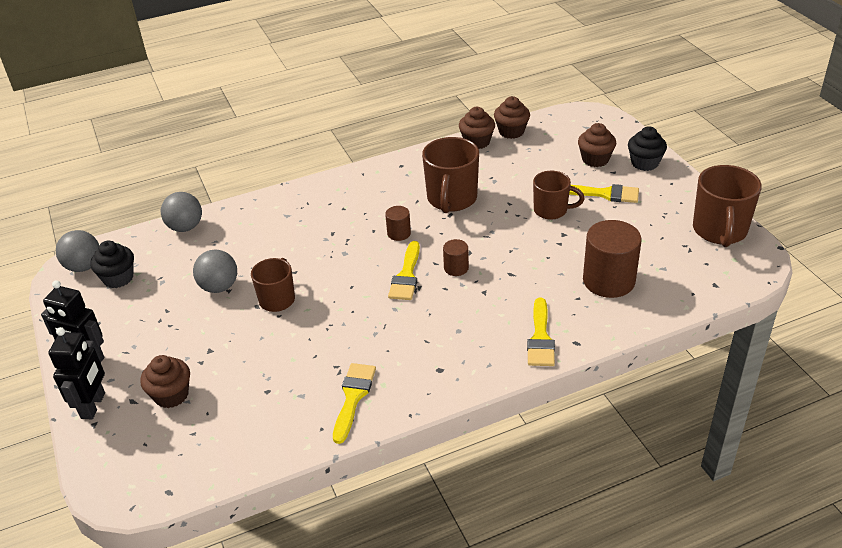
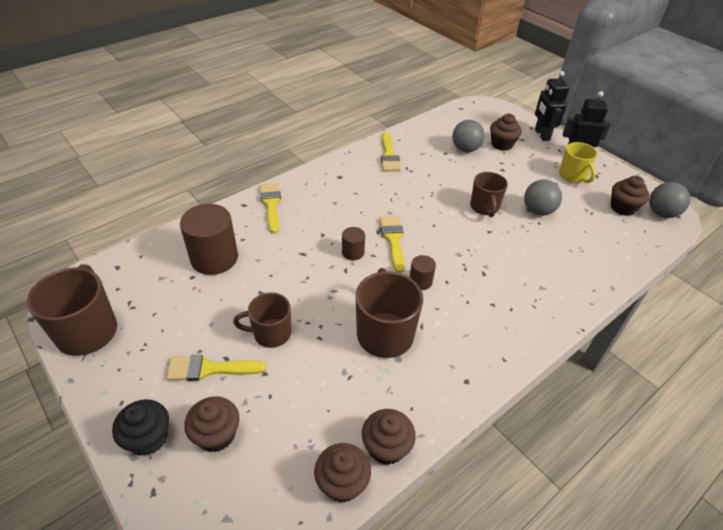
camera: 160 degrees right, 5 degrees up
(118, 278) = (622, 208): black cupcake -> brown cupcake
(128, 327) = (572, 176): none -> yellow mug
(185, 227) = (623, 260): grey ball -> grey ball (465, 149)

